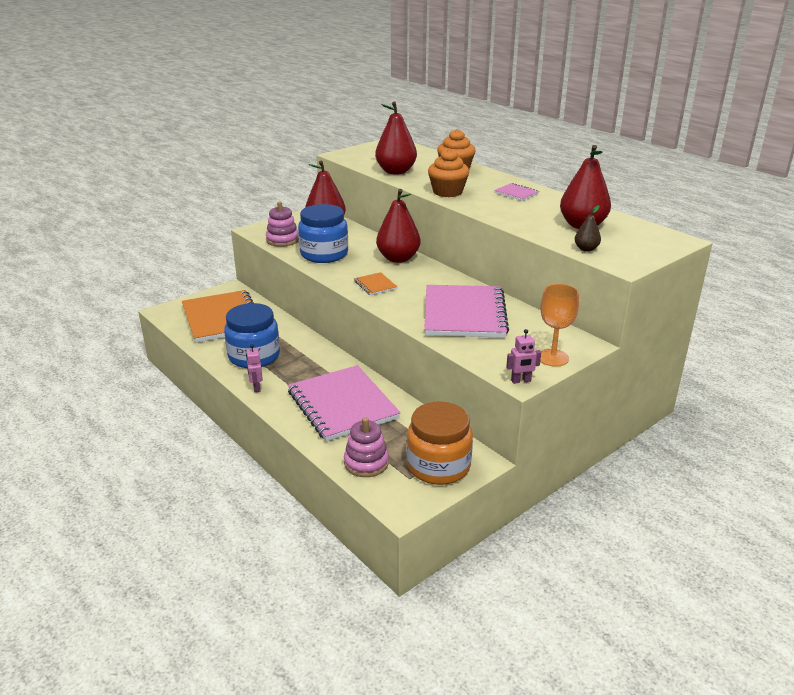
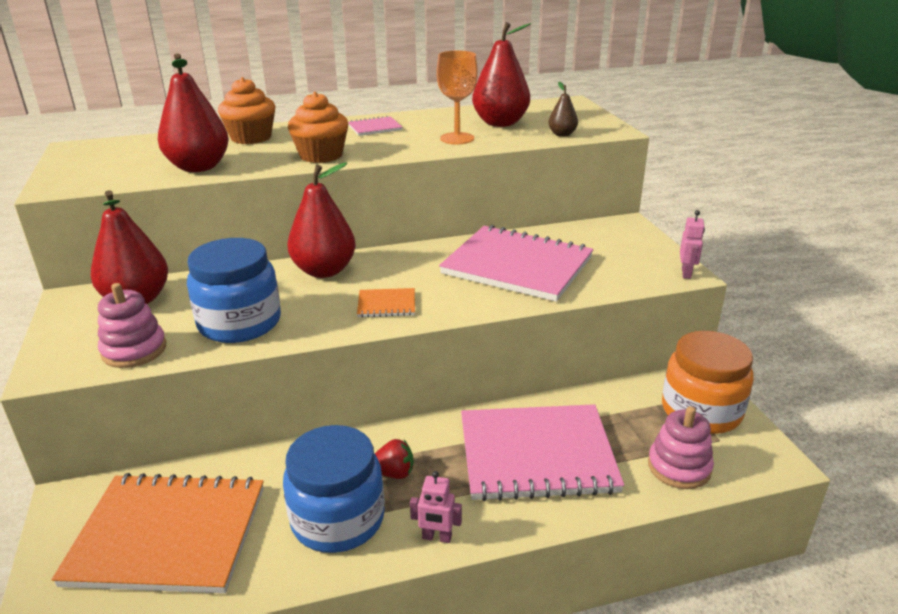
camera: 65 degrees left, 0 degrees up
(297, 362) = (393, 473): none -> red strawberry
(553, 358) = (646, 245): orange goblet -> orange goblet (457, 138)

